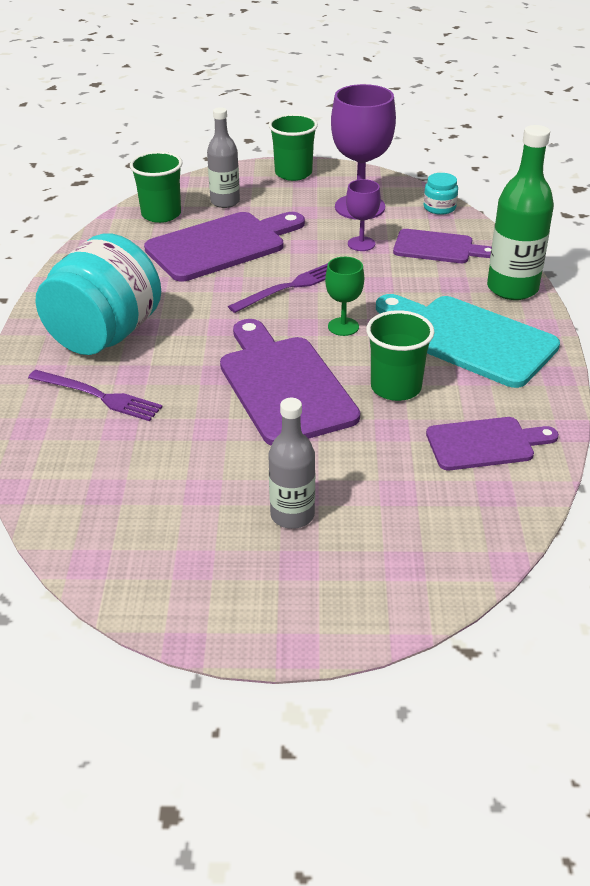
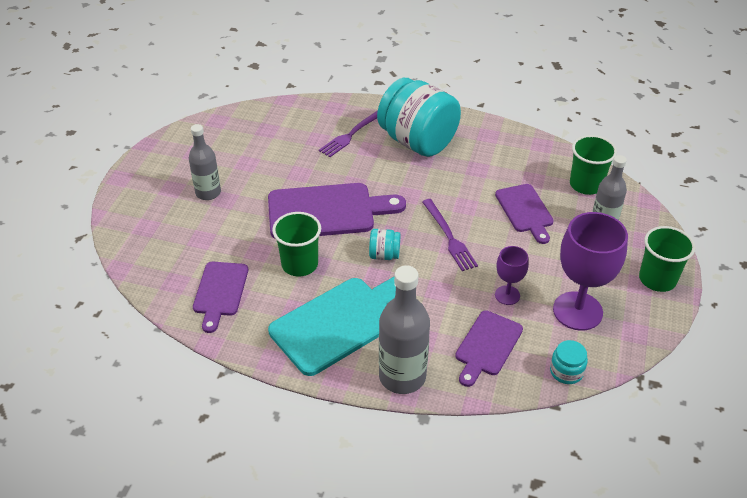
camera: 105 degrees right, 5 degrees up
(221, 245) = (525, 211): purple cutting board -> purple cutting board, size x0.60
(343, 327) = (384, 255): green goblet -> turquoise jar
(512, 288) = (402, 376): green bottle -> grey bottle

